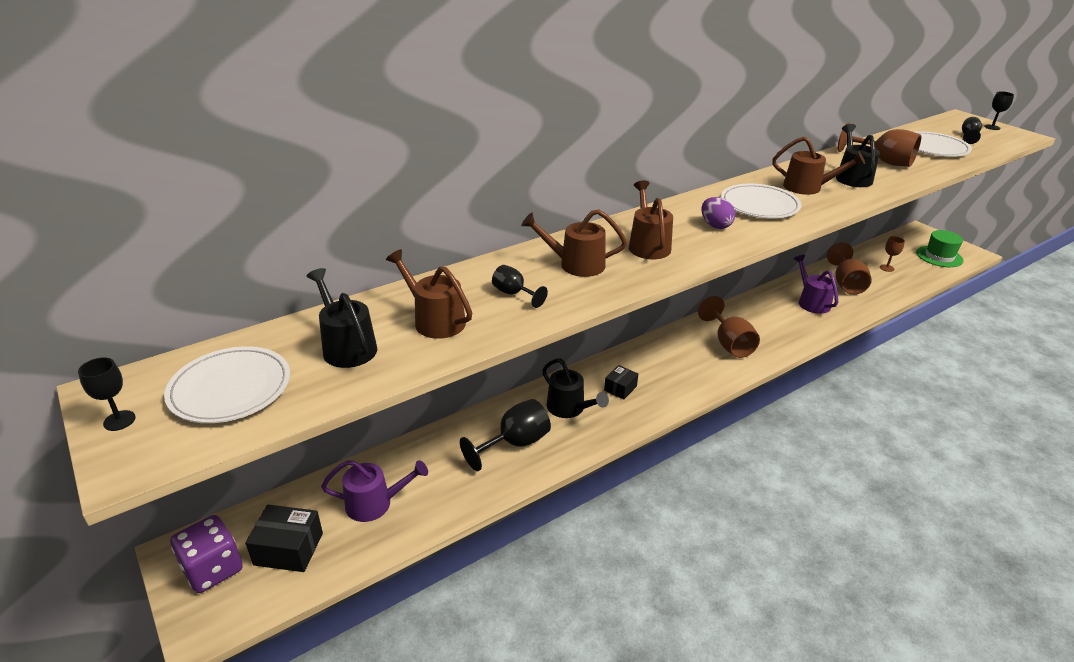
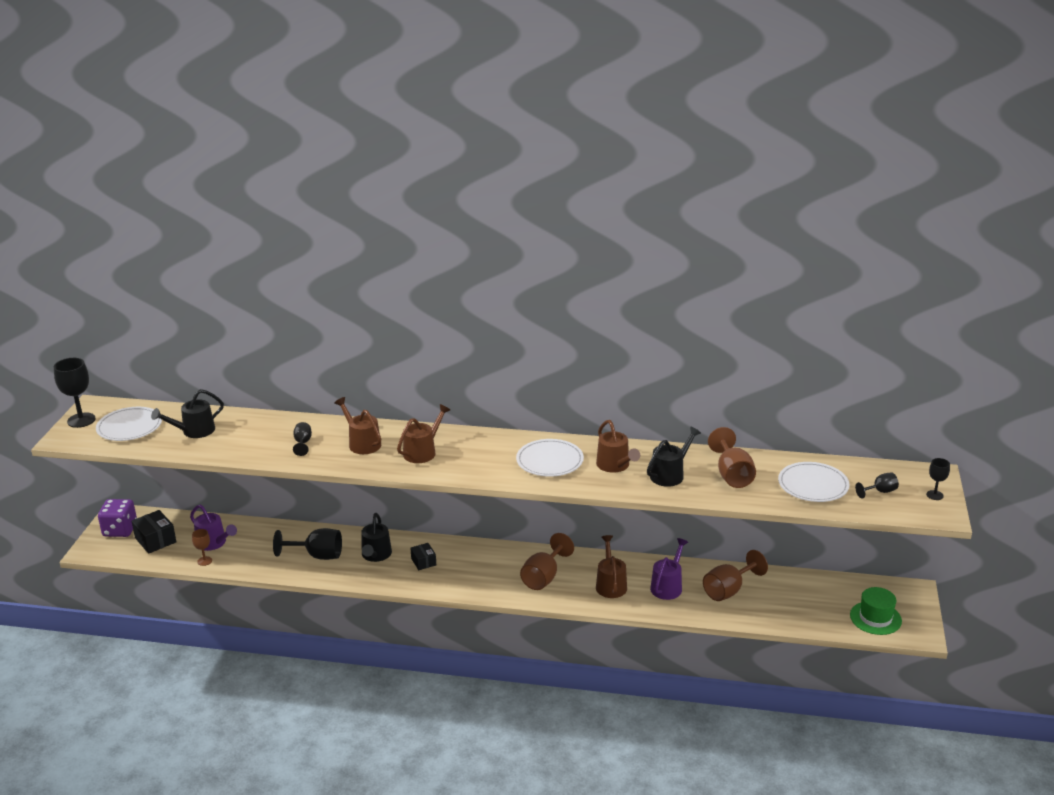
camera: 45 degrees right, 5 degrees down
(119, 420) = (81, 420): black goblet -> black goblet, size x1.83
(346, 346) = (194, 431): black watering can -> black watering can turned 135 degrees counterclockwise
(434, 320) = (246, 438): brown watering can -> brown watering can (610, 584)
(620, 388) = (423, 562): black box -> black box turned 75 degrees clockwise
(715, 225) = (488, 460): purple egg -> none
(886, 268) = (797, 599): brown goblet -> brown goblet (204, 561)

